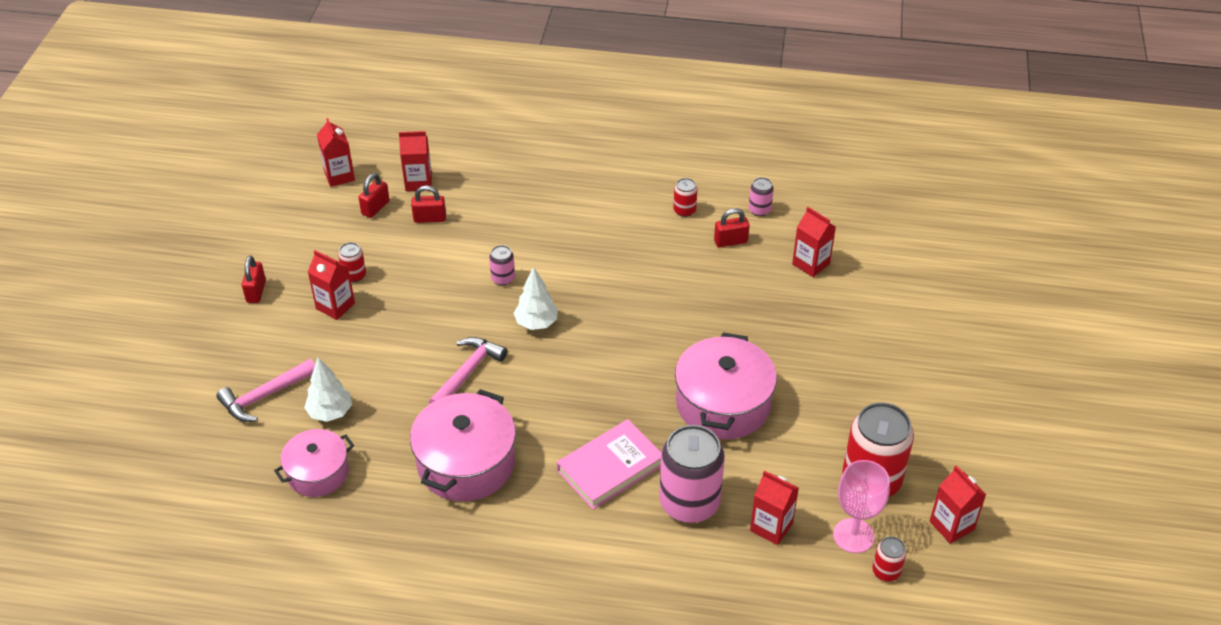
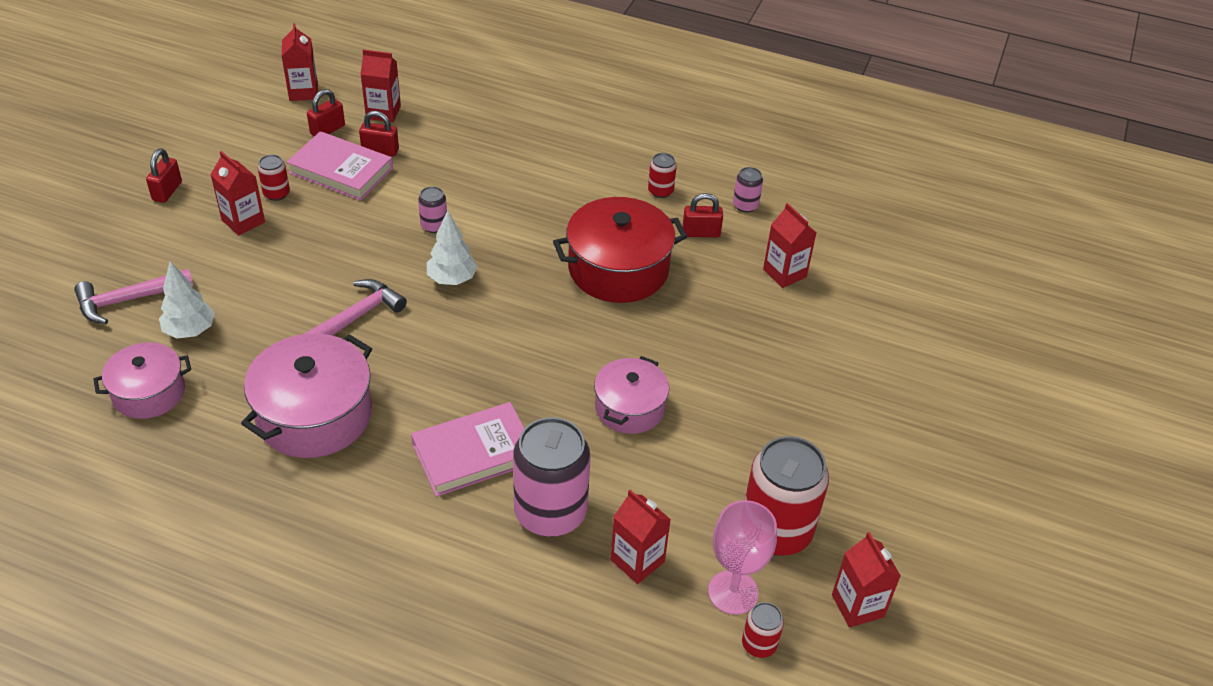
camera: 10 degrees right, 0 degrees up
(402, 244) = (341, 171): none -> pink book
(672, 287) = (618, 269): none -> red pot
(723, 404) = (629, 408): pink pot -> pink pot, size x0.63

